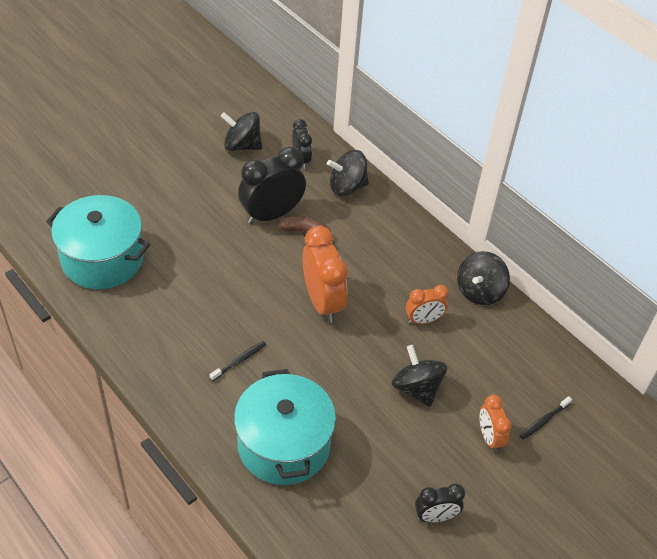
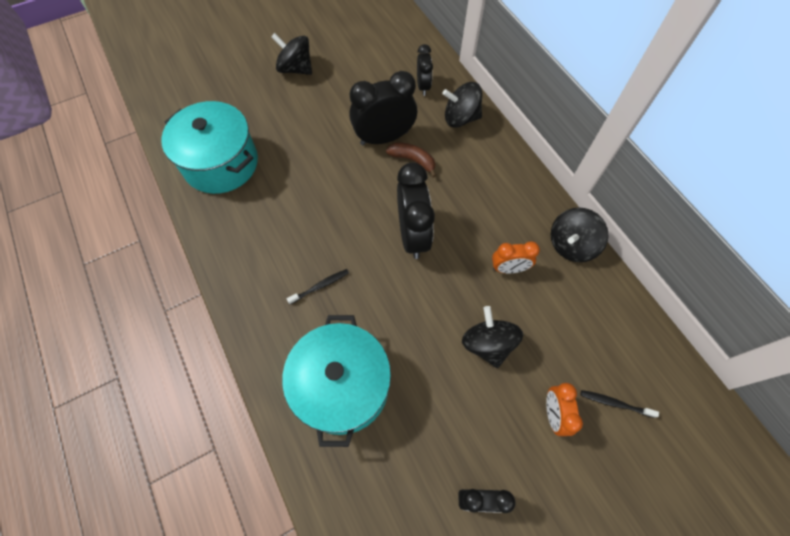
camera: 15 degrees right, 15 degrees up
(242, 145) = (372, 66): black spinning top -> black spinning top (295, 69)
(322, 302) = (412, 235): orange clock -> black clock
(544, 420) = (615, 403): black toothbrush -> black toothbrush turned 45 degrees clockwise

